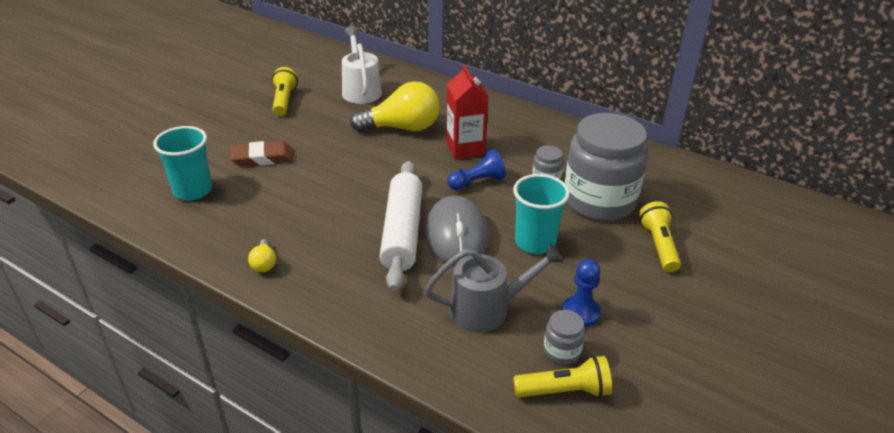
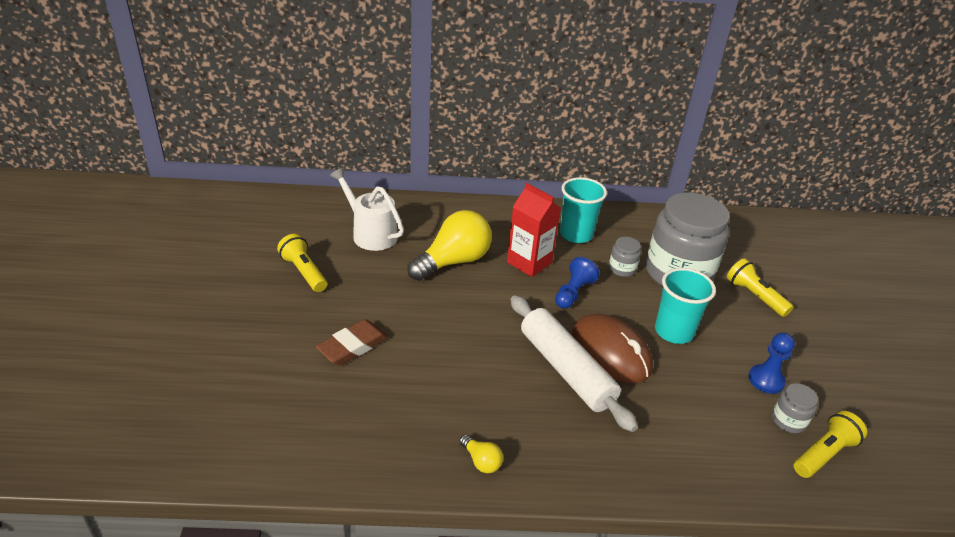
camera: 35 degrees left, 0 degrees up
(193, 190) = (319, 415): turquoise cup -> turquoise cup (576, 234)
(456, 235) = (610, 352): grey mouse -> brown mouse
(488, 309) = (704, 411): grey watering can -> none

